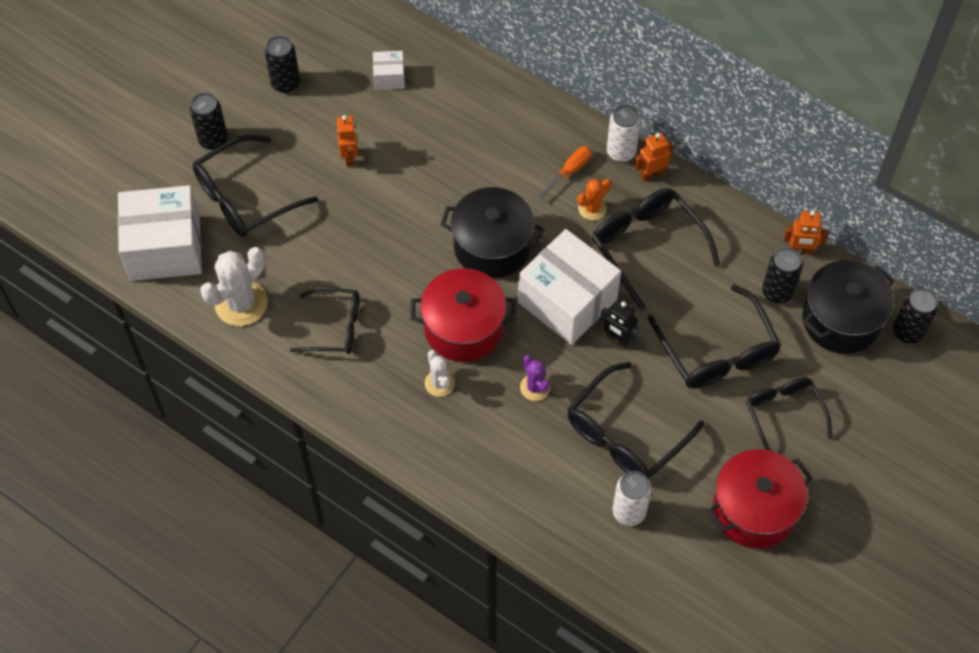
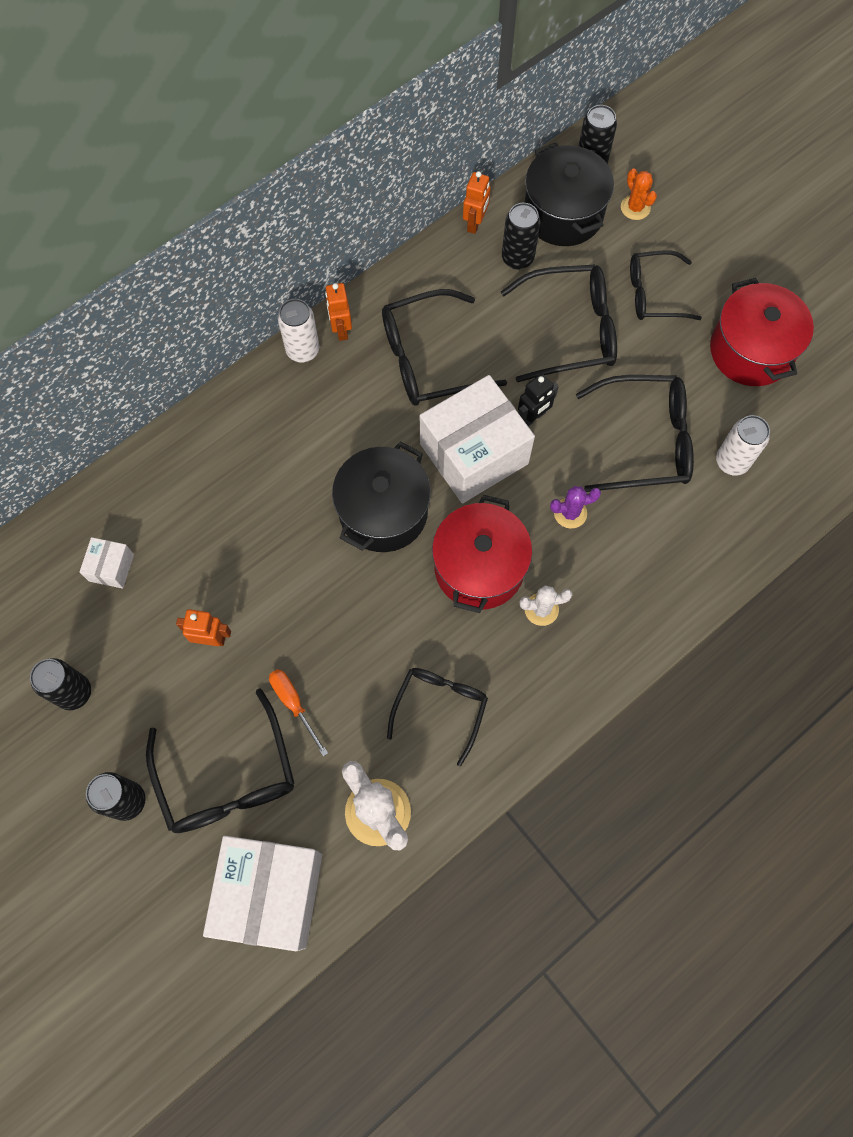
camera: 75 degrees left, 10 degrees up
(569, 172) = (311, 408): orange screwdriver -> orange screwdriver (294, 704)
(592, 208) = (365, 398): orange cactus -> orange cactus (635, 207)
(625, 434) = (645, 441): black glasses -> black glasses turned 60 degrees counterclockwise

